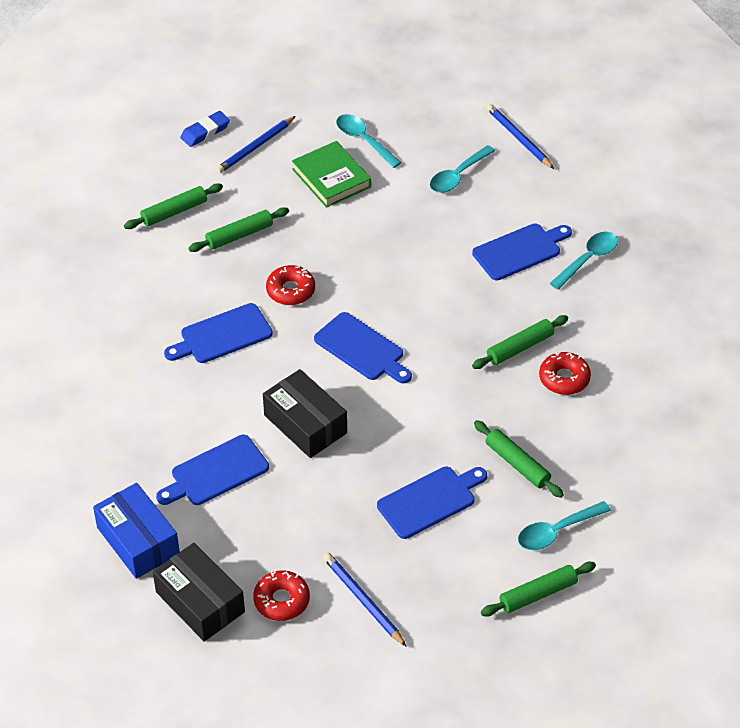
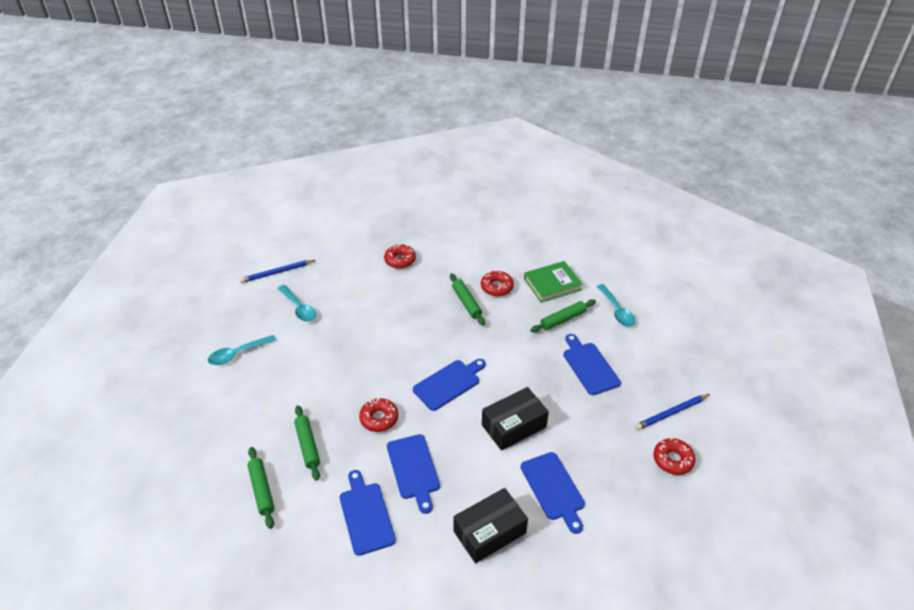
camera: 80 degrees left, 5 degrees down
(138, 541) = (617, 551): blue box -> none
(200, 602) = (676, 512): black box -> black box (489, 532)
(205, 132) = (174, 456): blue eraser -> none
(255, 147) = (211, 423): blue pencil -> none
(331, 178) = (269, 378): green book -> green book (552, 284)
(520, 251) = (381, 289): blue cutting board -> blue cutting board (366, 515)
(538, 594) = (664, 327): green rolling pin -> none
(588, 259) = (400, 260): turquoise spoon -> red donut

